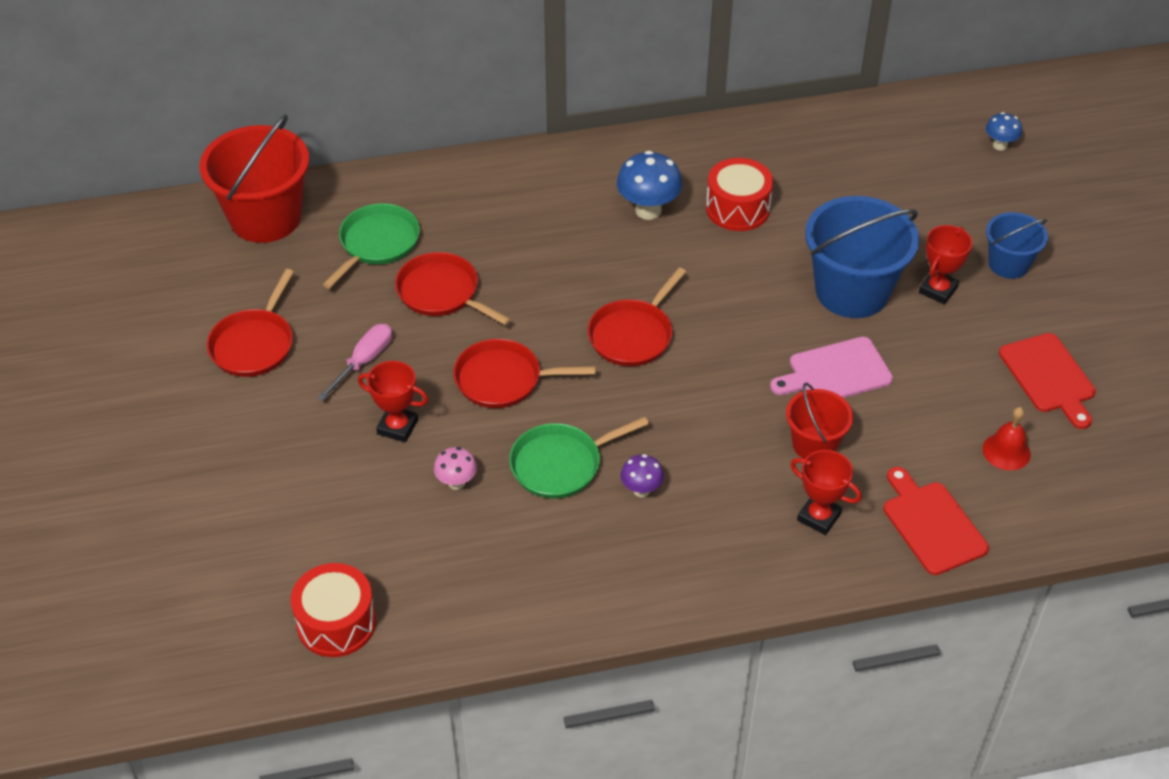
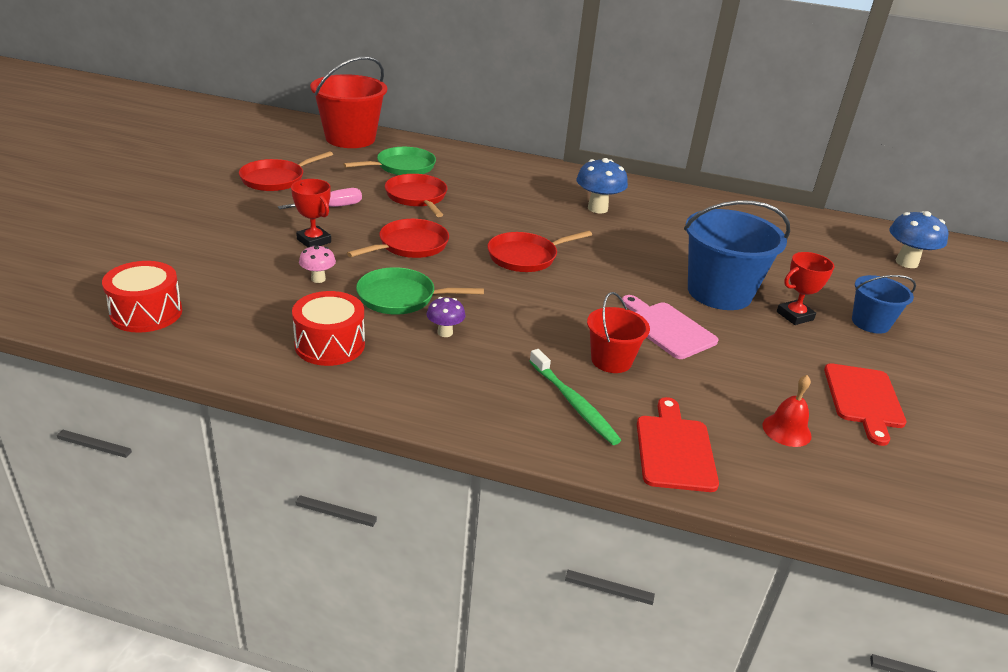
camera: 25 degrees right, 15 degrees down
(503, 379) = (410, 245): red pan -> red pan turned 105 degrees clockwise
(737, 208) = (664, 227): red drum -> red drum (330, 345)
(819, 517) = (574, 404): red trophy -> green toothbrush
(835, 372) = (666, 328): pink cutting board -> pink cutting board turned 45 degrees clockwise
(1000, 145) = (906, 262): blue mushroom -> blue mushroom, size x1.75

